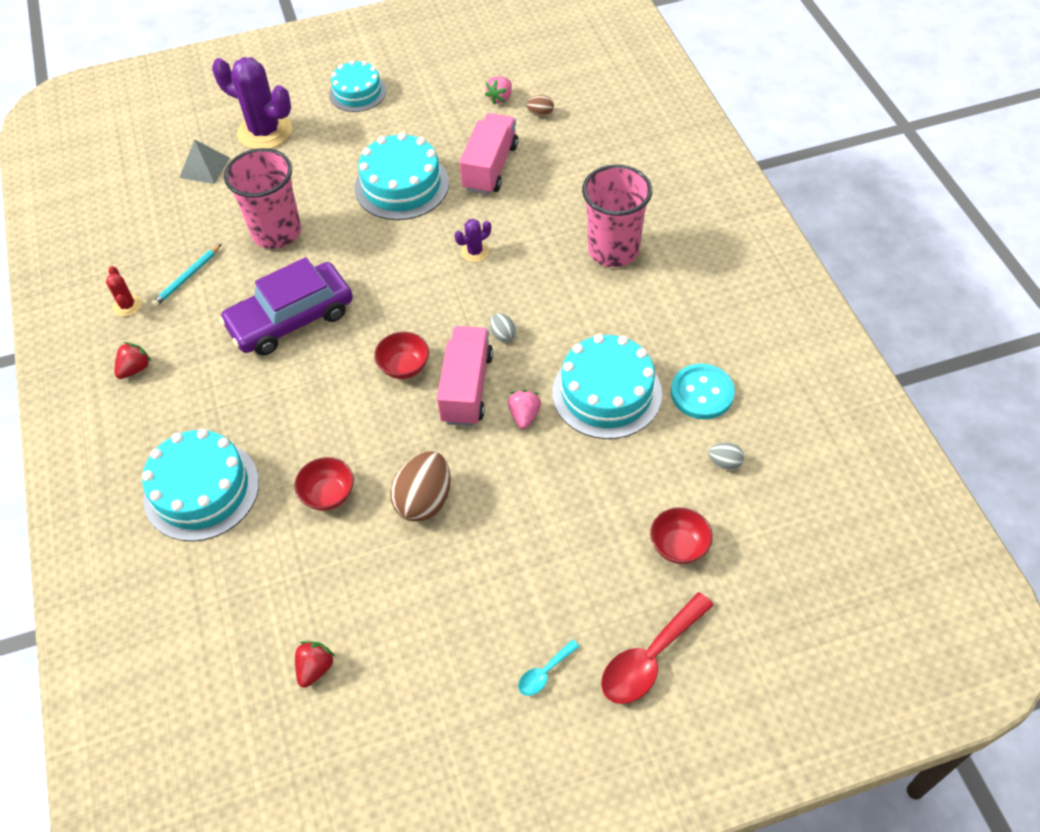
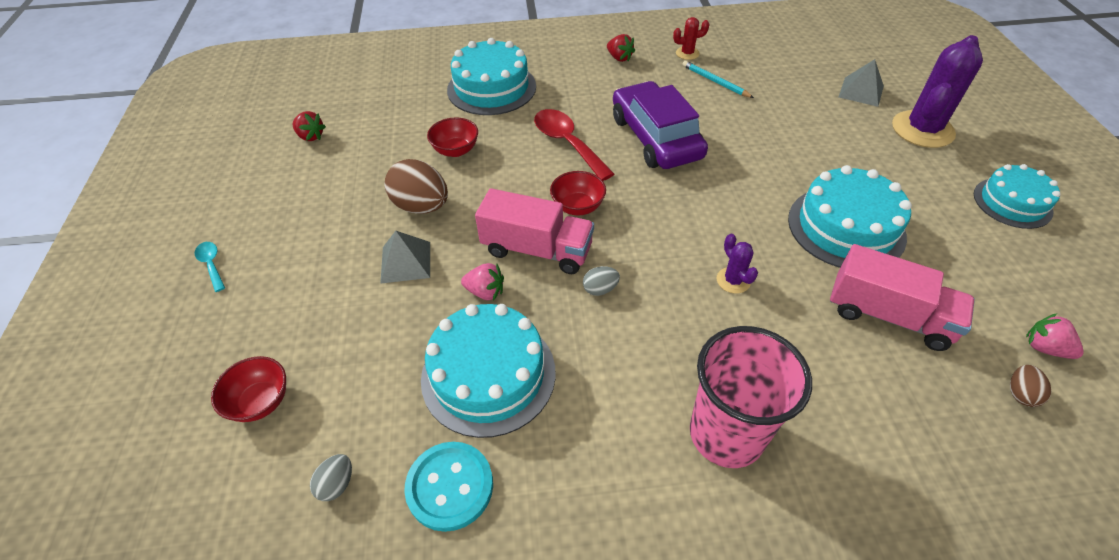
camera: 100 degrees right, 5 degrees down
(276, 232) = (770, 133): pink cup -> none
(502, 489) = (406, 262): none -> grey pyramid
(649, 658) = (167, 345): red spoon -> red spoon (567, 143)

